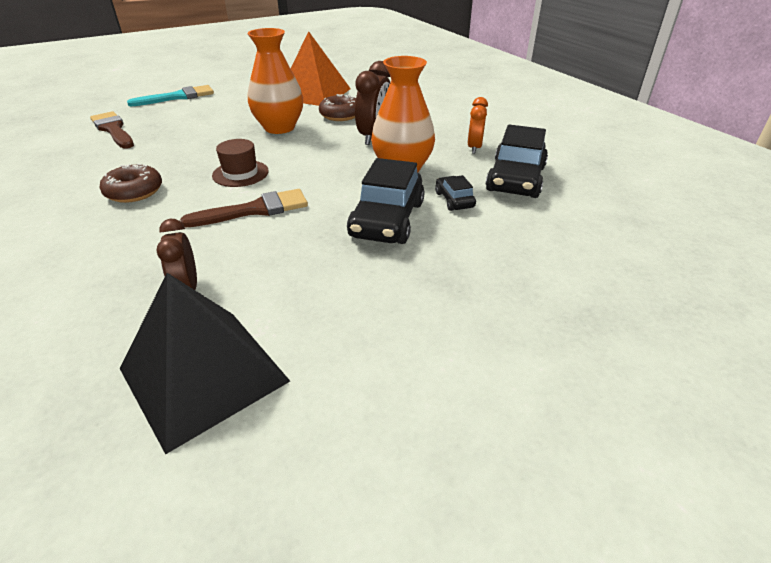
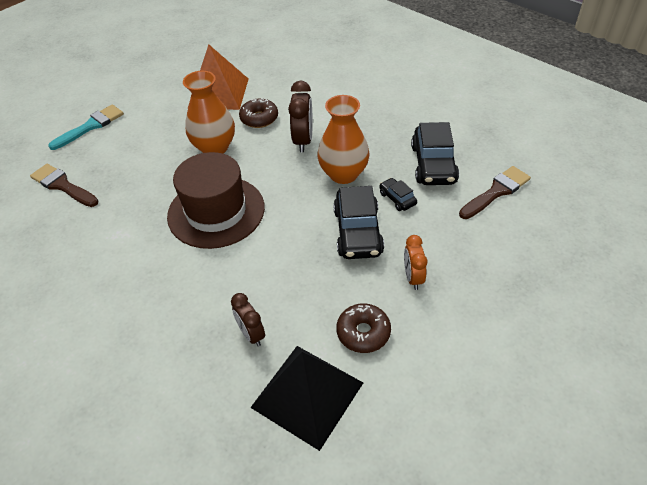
camera: 15 degrees left, 10 degrees up
(134, 192) = (141, 254): brown donut -> brown donut (363, 332)
(240, 173) = (216, 211): brown hat -> brown hat, size x2.08
(255, 210) = (253, 248): brown brush -> brown brush (496, 191)
(474, 148) = (389, 135): orange clock -> orange clock (413, 277)

